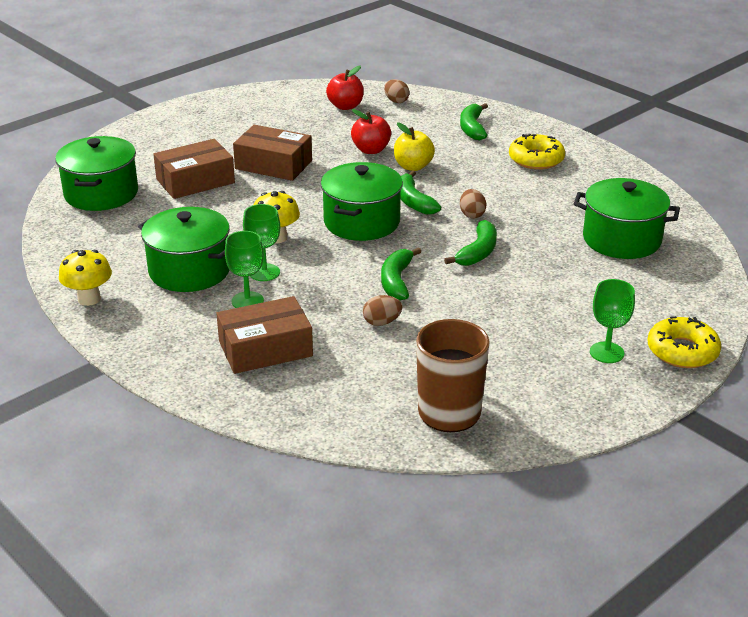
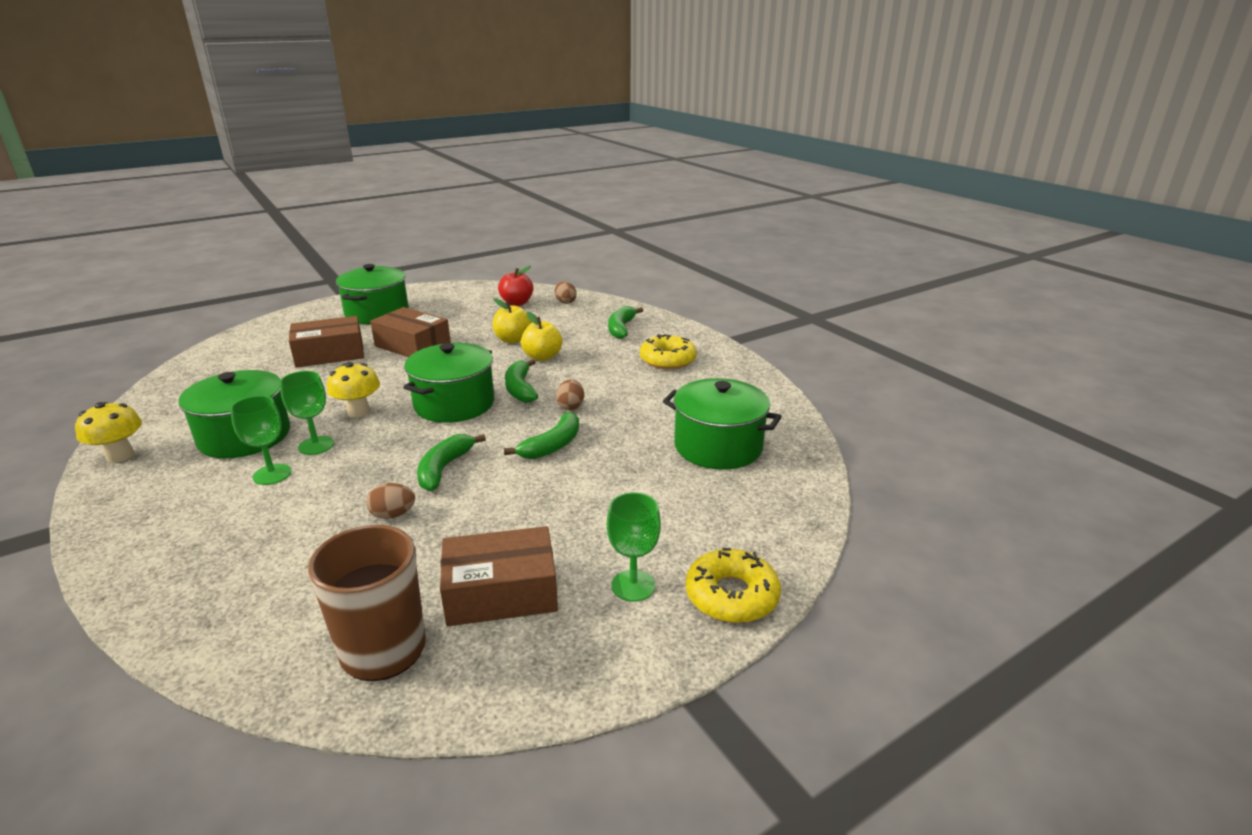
camera: 10 degrees right, 5 degrees down
(101, 193) = (236, 358): green pot -> green pot (377, 313)
(265, 349) = (241, 532): brown box -> brown box (501, 592)
(371, 150) = (513, 340): red apple -> yellow apple

